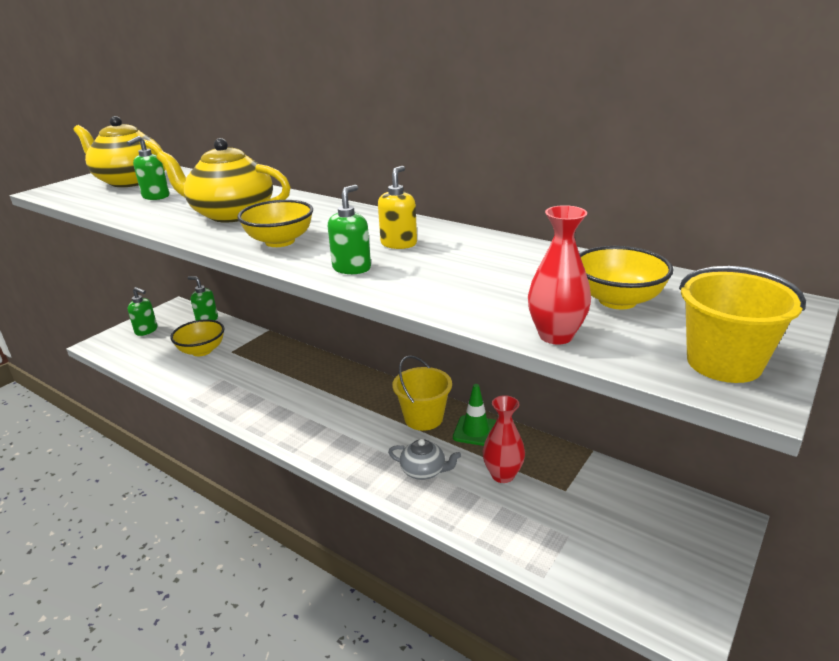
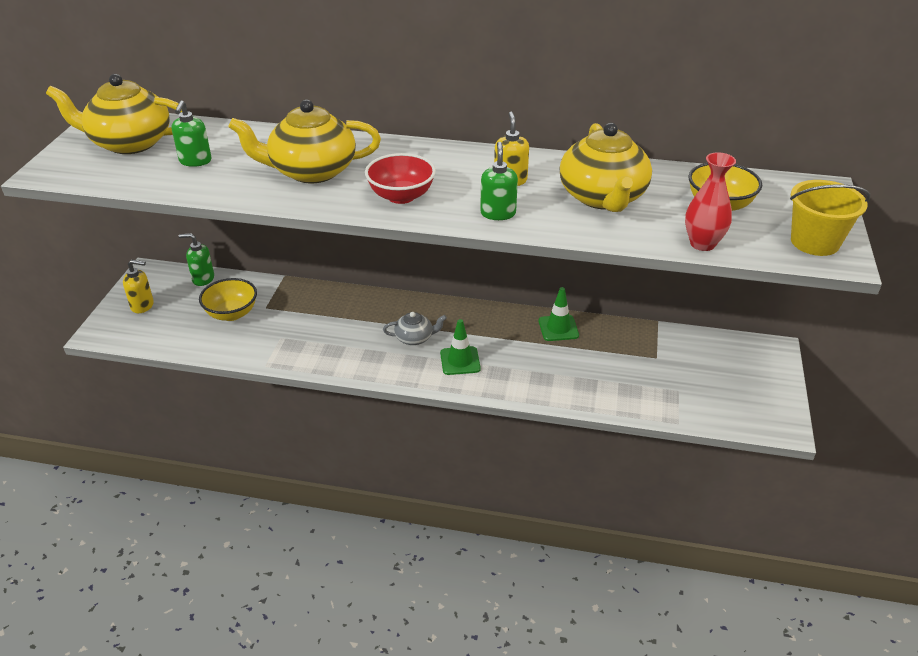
camera: 25 degrees left, 10 degrees up
(146, 330) = (142, 305): green soap dispenser -> yellow soap dispenser
(280, 241) = (401, 196): yellow bowl -> red bowl
(353, 438) = (460, 361): none -> green traffic cone
(423, 418) = (507, 328): yellow bucket -> none
(424, 471) = (540, 372): grey teapot -> grey teapot (414, 338)
(480, 272) = (603, 197): none -> yellow teapot
(502, 475) = (603, 358): red vase -> none

